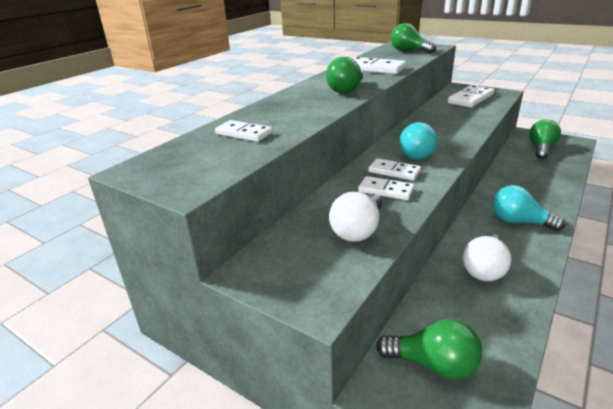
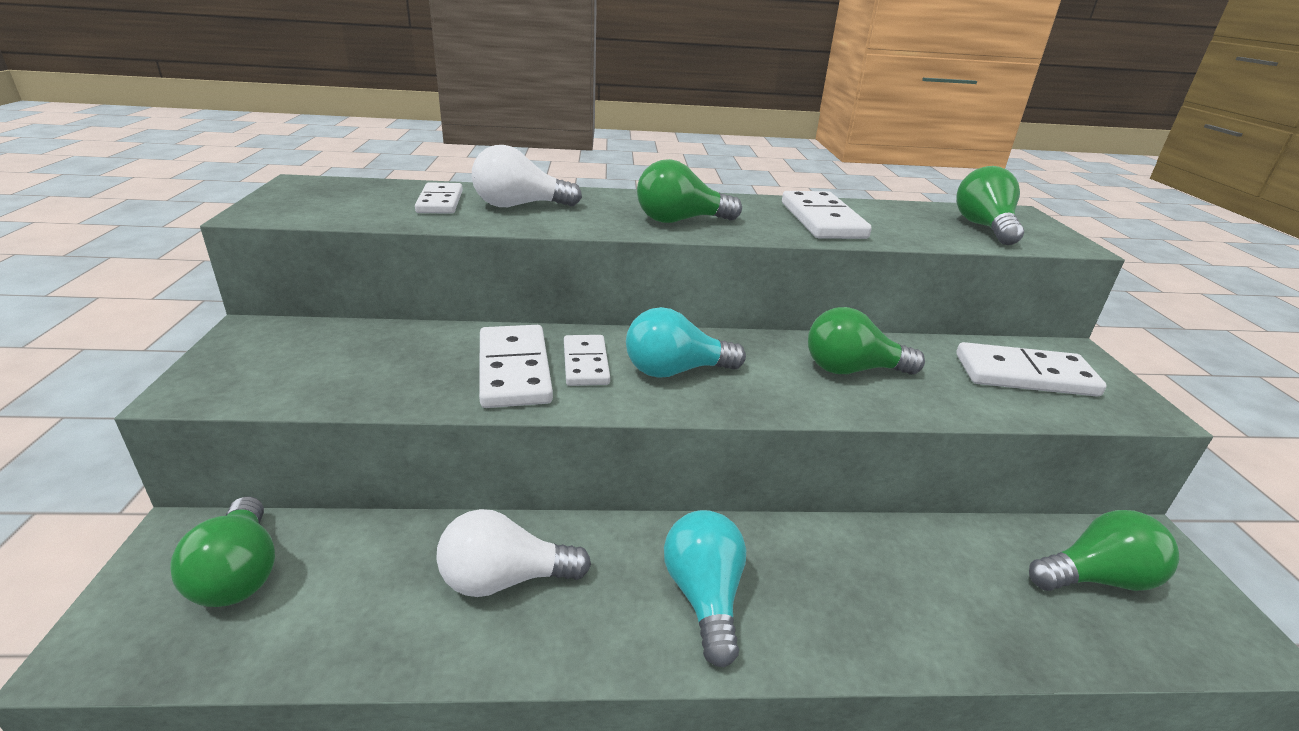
camera: 50 degrees right, 0 degrees up
(358, 230) = (379, 375): white light bulb -> white light bulb (519, 206)
(386, 190) = (514, 370): white domino -> white domino, size x1.53
(445, 122) = (852, 370): none -> green light bulb

